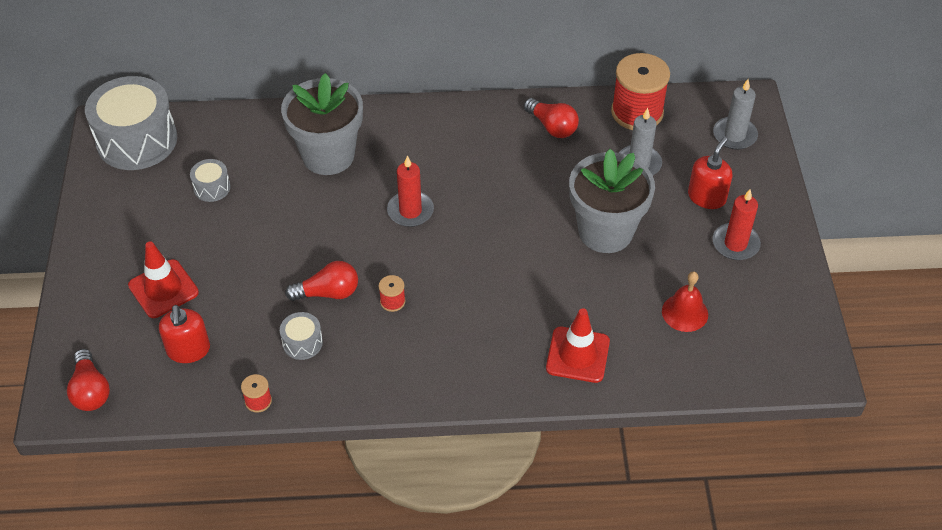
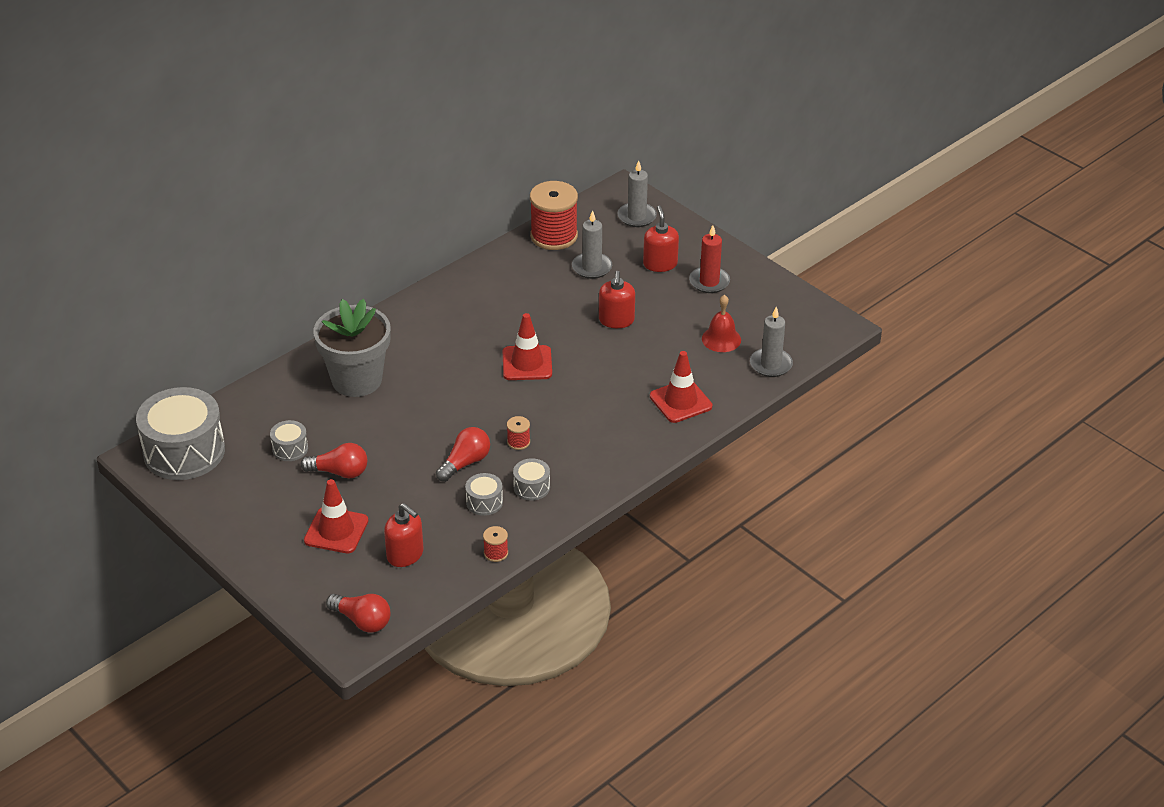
camera: 40 degrees left, 10 degrees down
(355, 355) = (531, 487): none -> grey drum
(410, 211) = (463, 381): red candle -> none
(481, 227) = (527, 363): none -> red traffic cone
(552, 127) = (504, 275): red light bulb -> red light bulb (339, 472)
(605, 231) = (616, 320): grey flower pot -> red soap dispenser
(706, 371) = (771, 364): none -> grey candle

